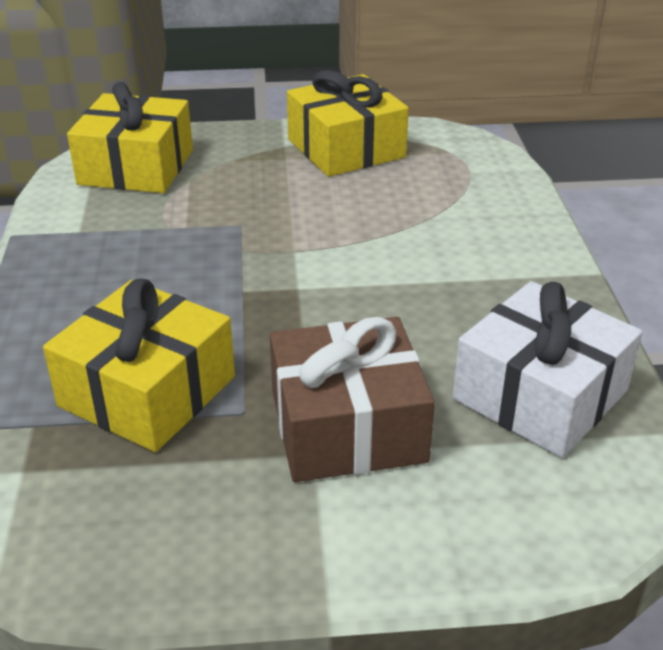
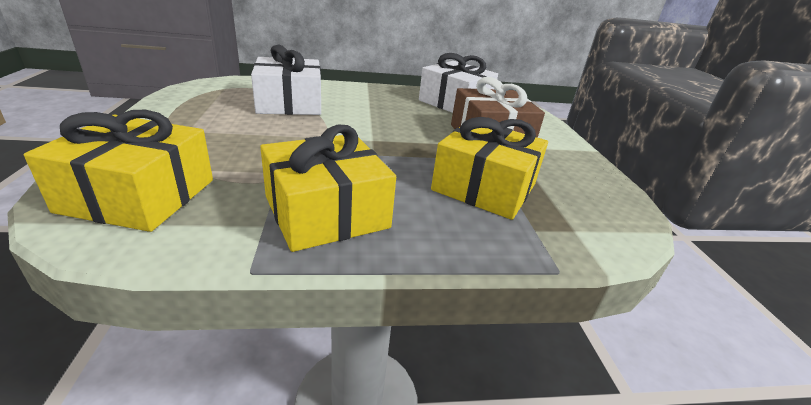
camera: 95 degrees left, 5 degrees down
(346, 148) = (192, 111): yellow gift -> yellow gift (326, 212)
(415, 207) = (290, 103): none -> white gift

